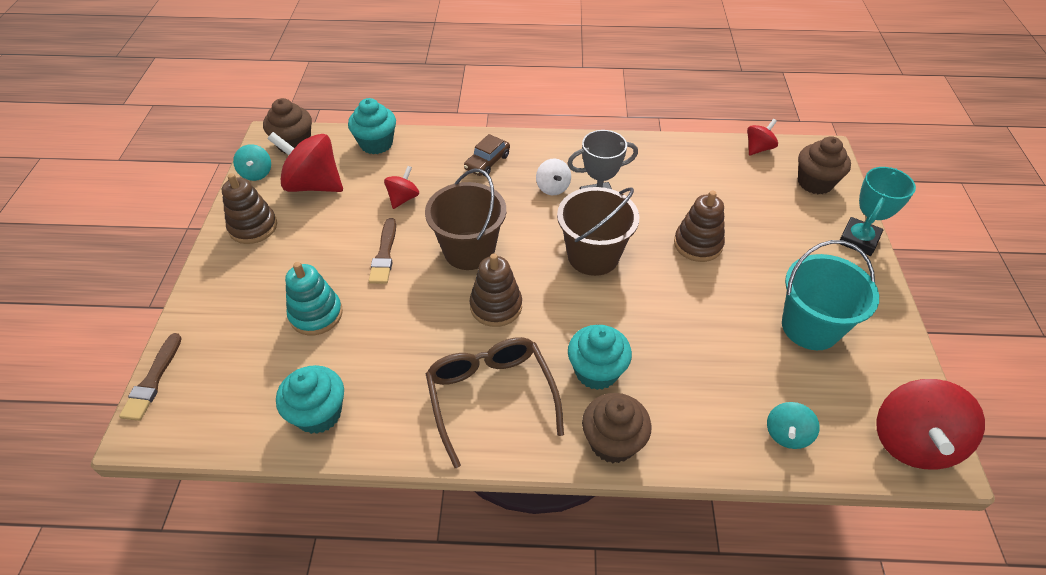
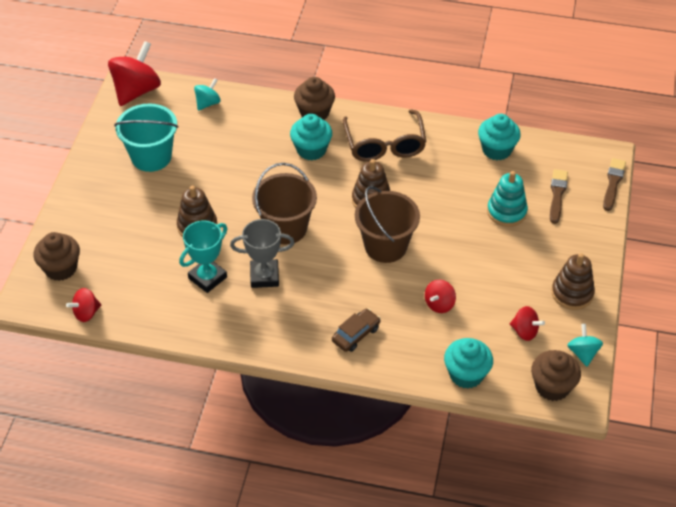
camera: 170 degrees left, 0 degrees up
(313, 185) = (525, 331): red spinning top -> red spinning top, size x0.52
(384, 254) = (456, 252): brown brush -> brown brush (557, 194)
(552, 188) = (300, 296): white spinning top -> none
(858, 240) = (66, 212): turquoise trophy -> turquoise trophy (207, 278)

